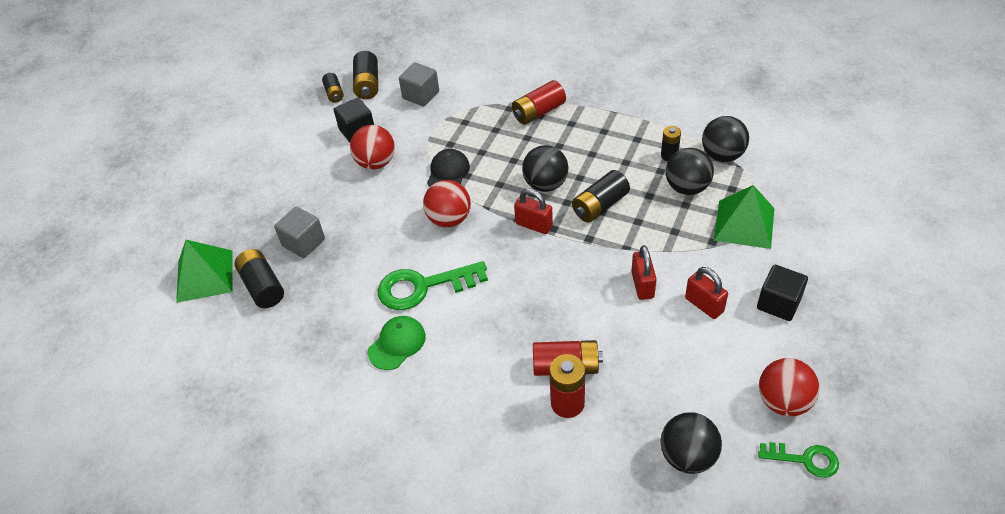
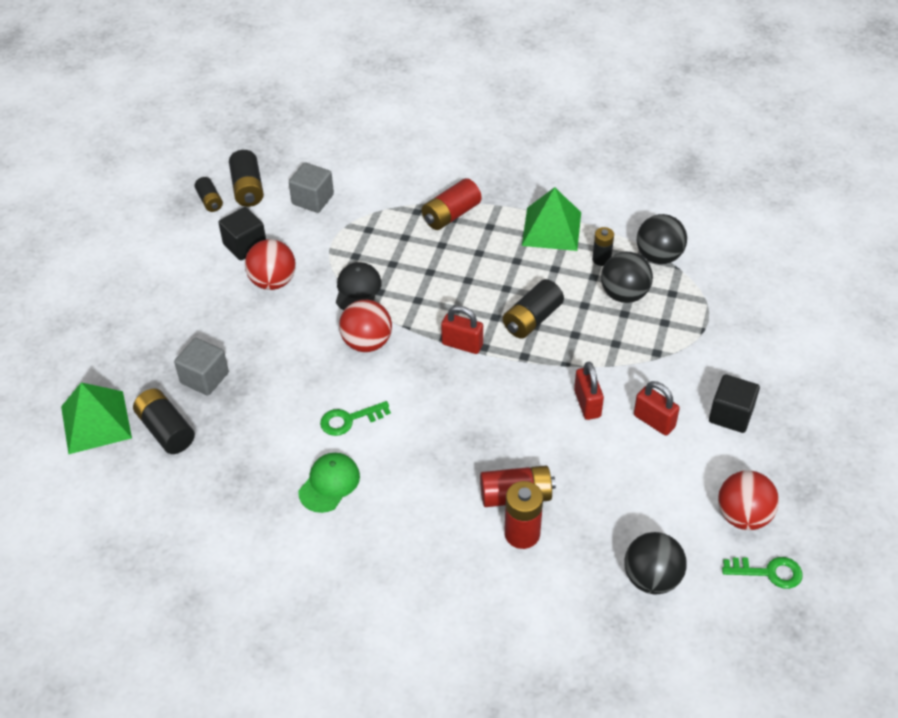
camera: 10 degrees left, 0 degrees up
(423, 287) = (349, 420): green key -> green key, size x0.58
(545, 184) = (469, 298): black ball -> none
(744, 224) = (688, 332): green pyramid -> green pyramid (551, 229)

